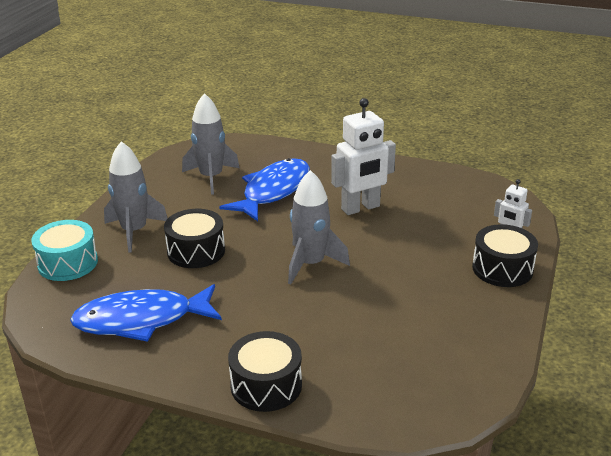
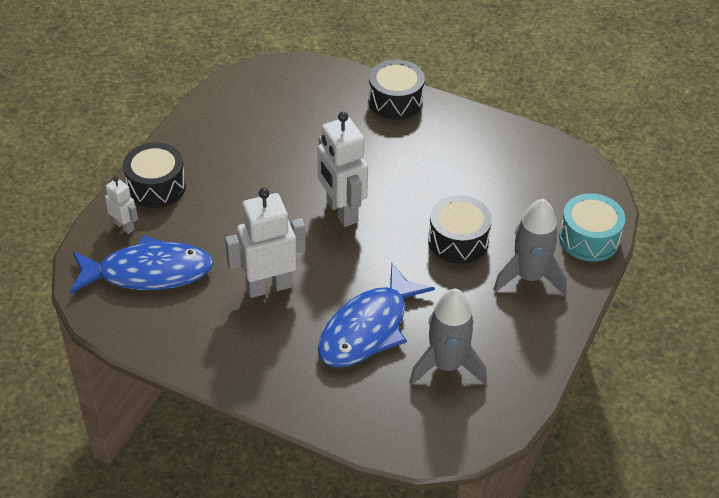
camera: 175 degrees left, 15 degrees up
(141, 320) = (501, 166): blue fish -> blue fish (148, 272)
(311, 264) = (341, 211): grey rocket -> white robot

